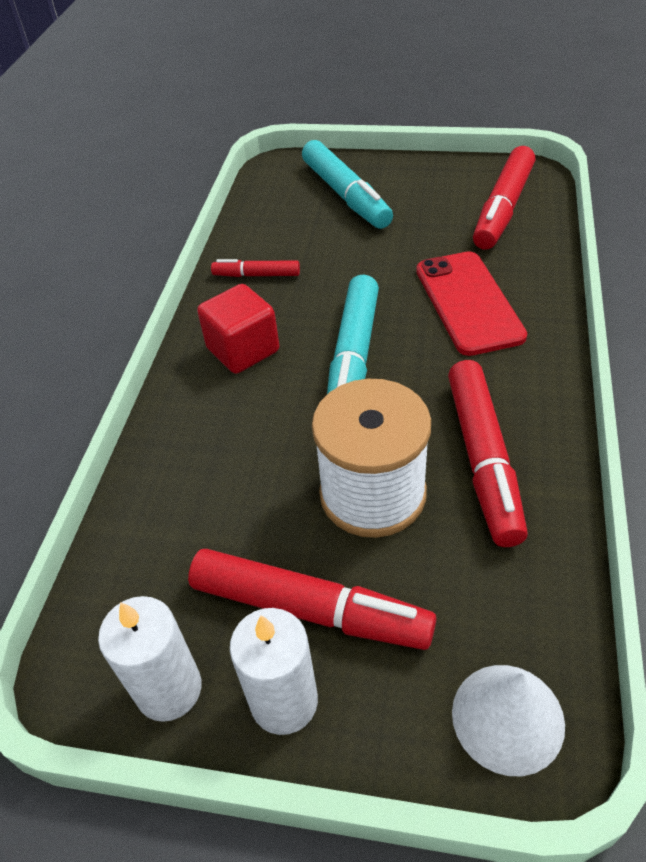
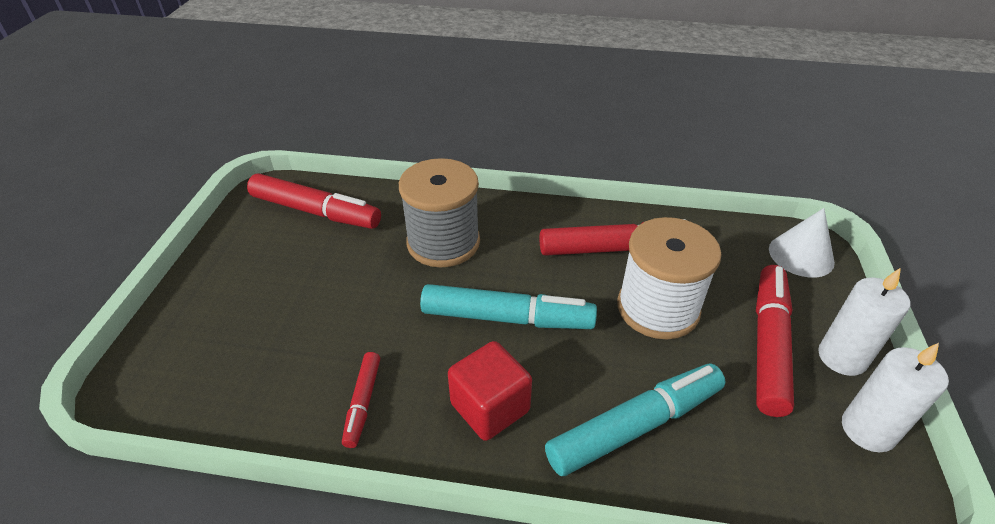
camera: 95 degrees left, 5 degrees down
(345, 195) = (236, 322): turquoise marker -> turquoise marker (635, 426)
(468, 303) = (443, 242): red phone -> grey spool

